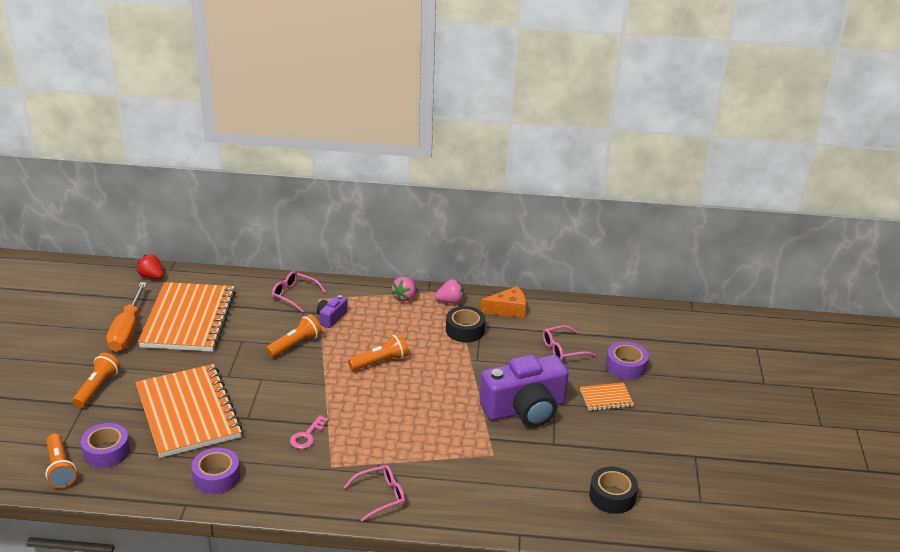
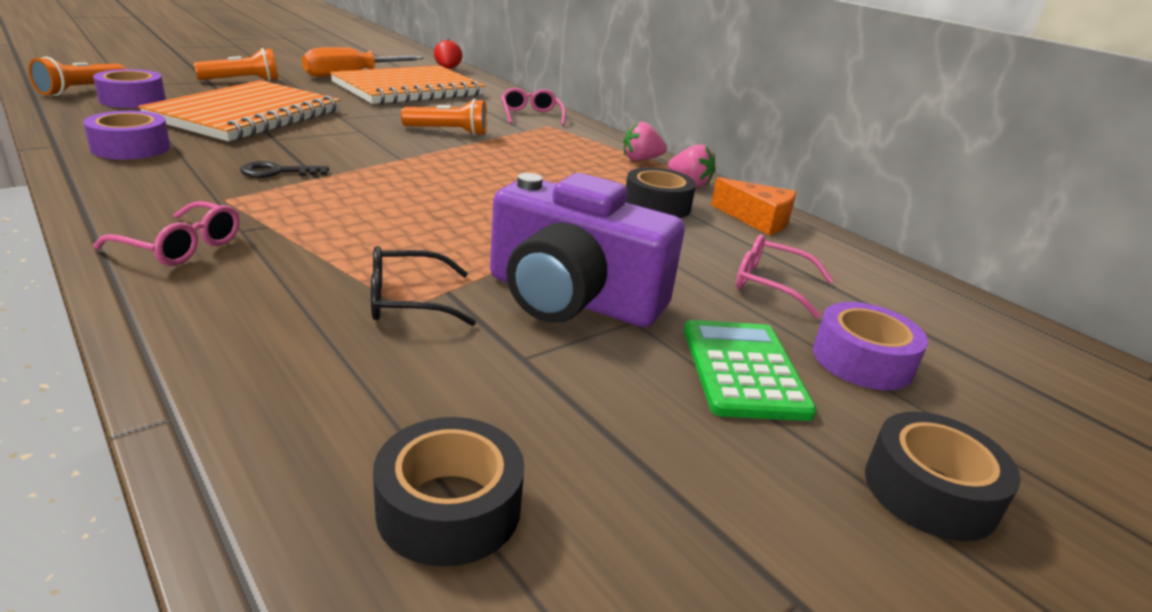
camera: 45 degrees right, 5 degrees down
(307, 436) = (277, 172): pink key -> black key
(331, 317) = (528, 136): purple camera -> none
(380, 361) = (496, 175): orange flashlight -> none
(488, 452) = (407, 301): none -> black glasses
(606, 398) = (743, 370): orange notebook -> green calculator
(686, 404) = (929, 491): none -> black tape

